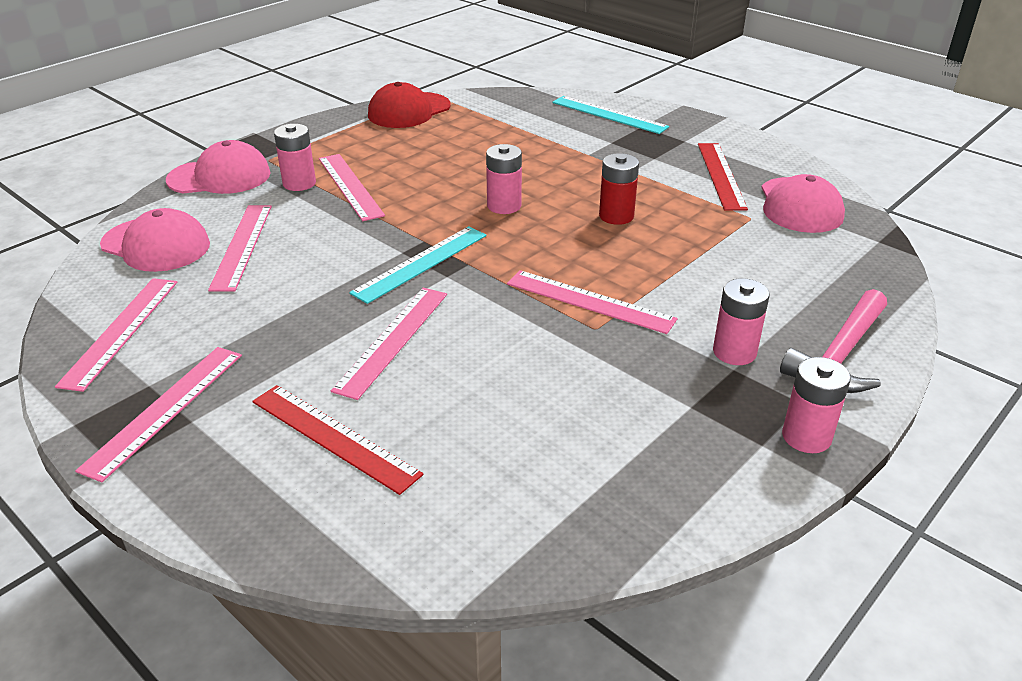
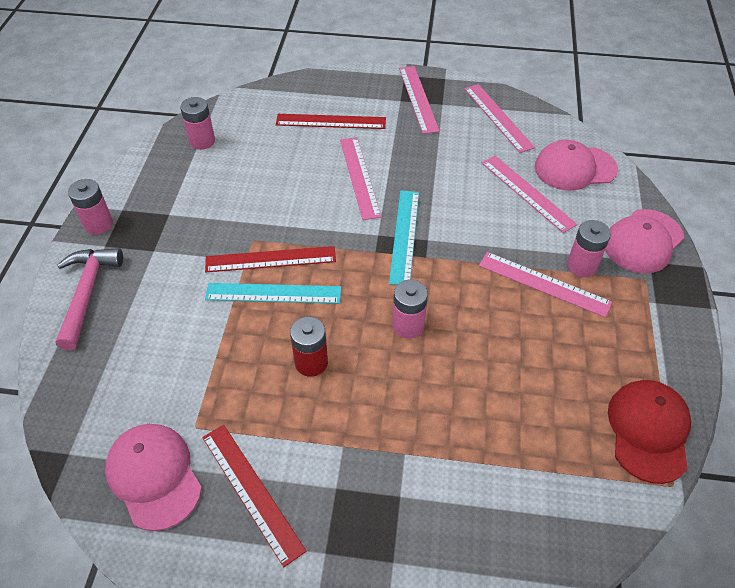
camera: 145 degrees right, 15 degrees up
(589, 301) = (270, 259): pink ruler -> red ruler
(609, 115) = (448, 567): turquoise ruler -> turquoise ruler (273, 293)
(734, 352) = (157, 263): pink battery -> pink battery (202, 141)

